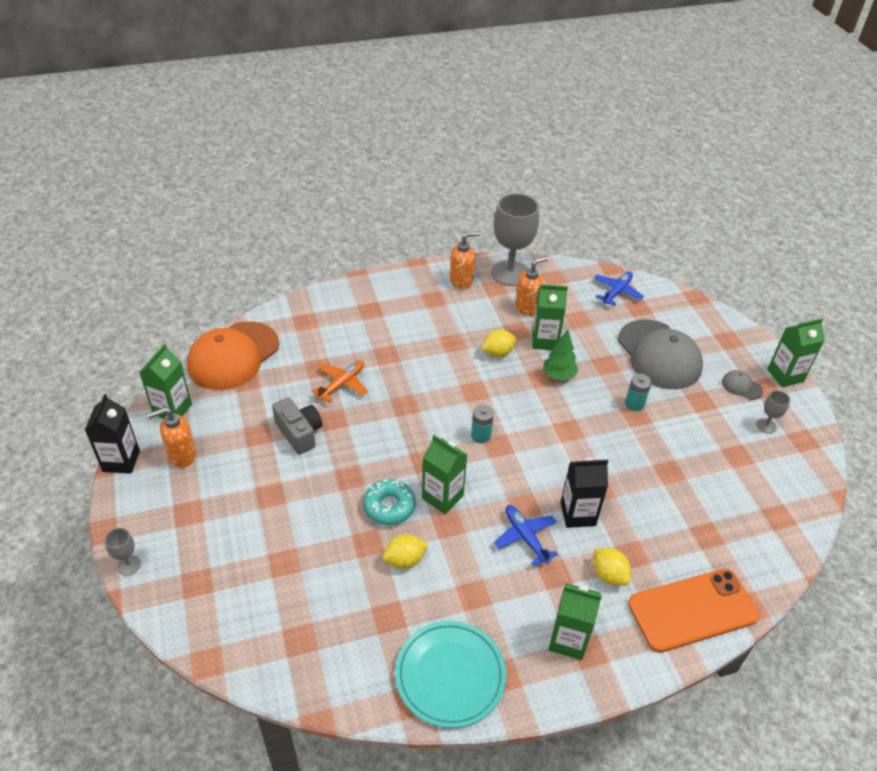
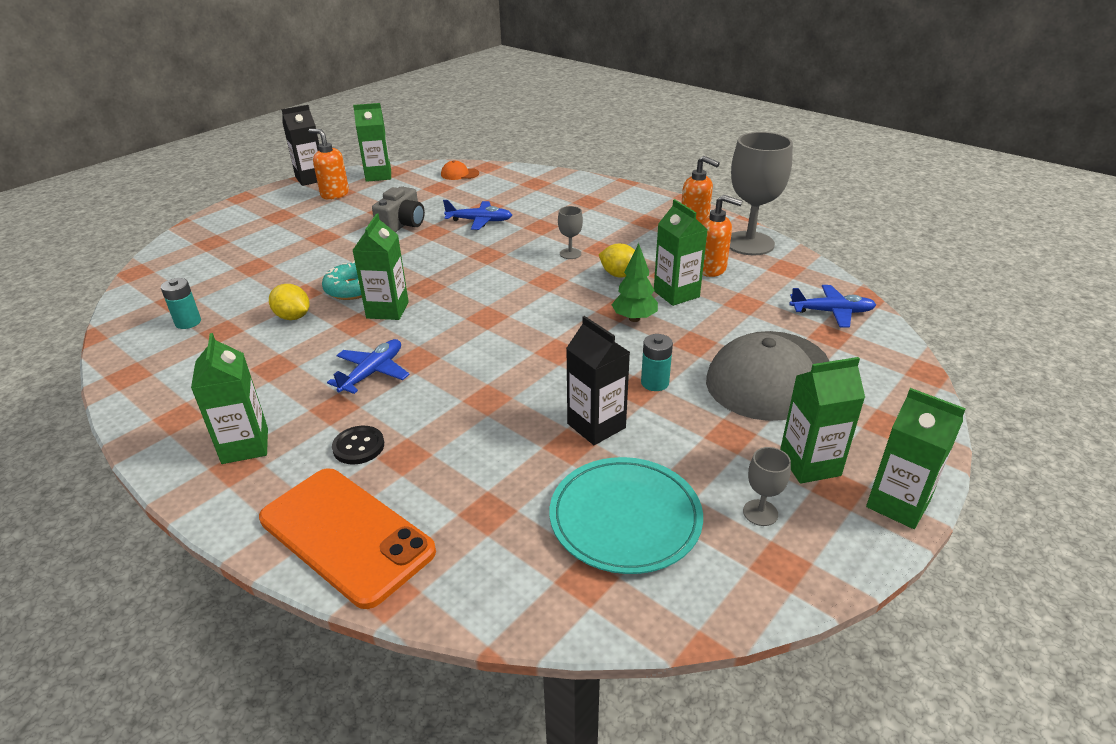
camera: 60 degrees right, 10 degrees down
(129, 565) = (213, 215): grey goblet -> grey goblet (570, 254)
(233, 356) = (459, 174): orange cap -> orange cap, size x0.41
(342, 384) = (479, 221): orange plane -> blue plane
(450, 675) = (166, 385): turquoise plate -> turquoise plate (625, 518)
(480, 436) = (490, 303): turquoise battery -> turquoise battery (188, 322)
(578, 514) = (434, 396): black carton -> black carton (596, 426)
(608, 575) = (358, 446): yellow lemon -> black button
(741, 386) = (809, 464): grey cap -> green carton

